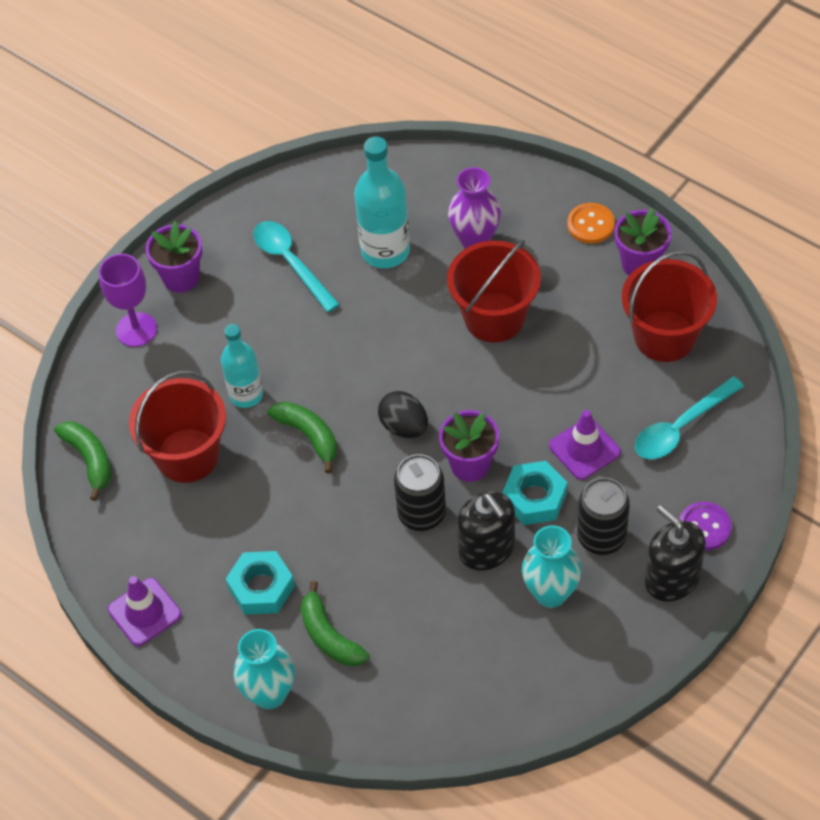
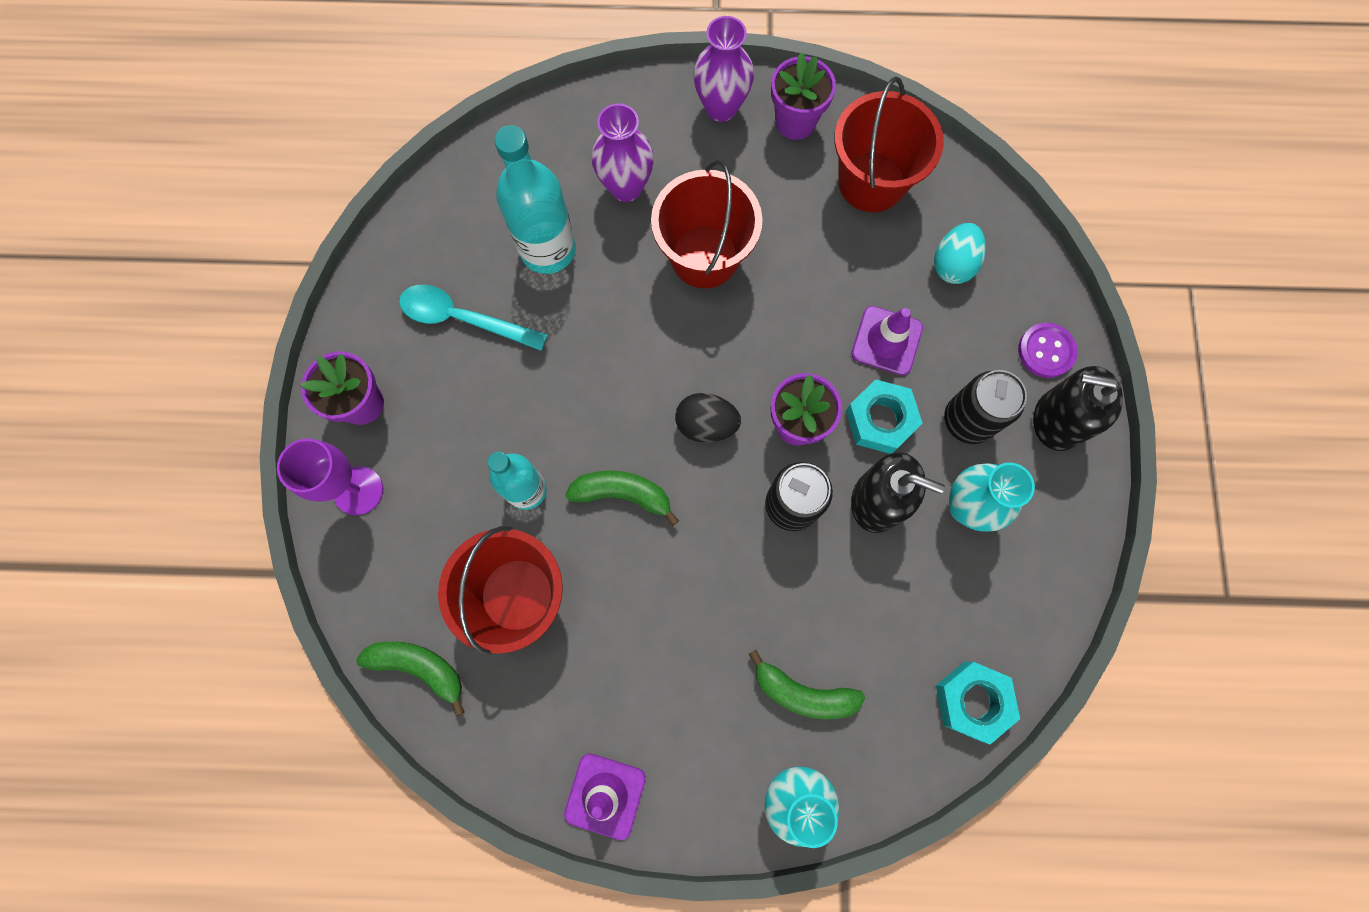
camera: 40 degrees left, 20 degrees up
(261, 587) = (700, 687): turquoise nut -> turquoise nut (972, 700)
(590, 225) = (721, 107): orange button -> purple vase
(681, 427) = (953, 264): turquoise spoon -> turquoise egg

